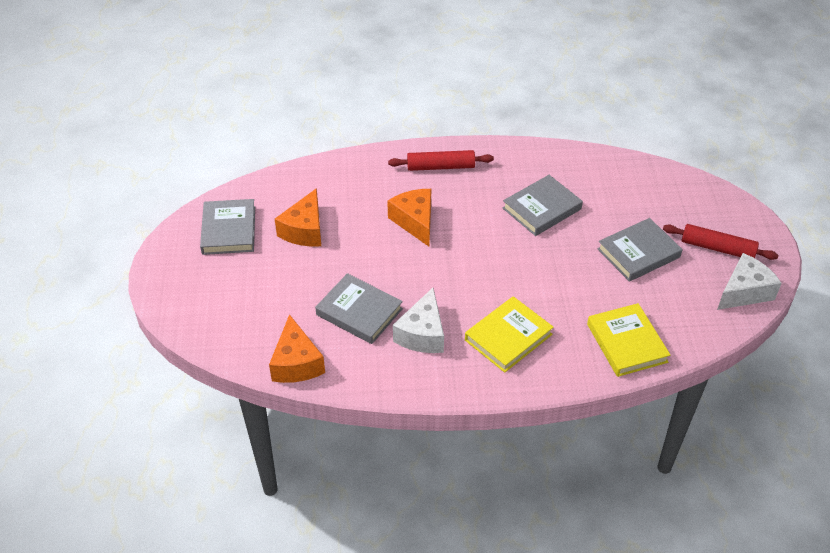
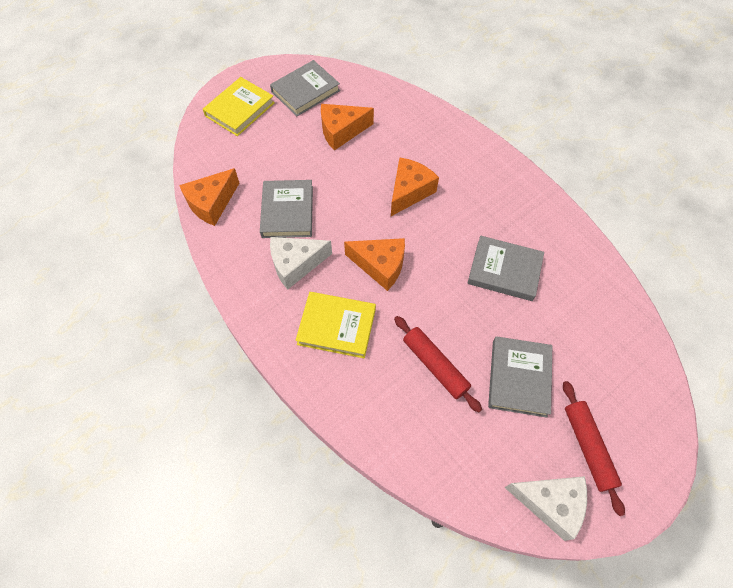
camera: 55 degrees right, 15 degrees up
(441, 167) = (486, 173): red rolling pin -> red rolling pin (435, 366)
(473, 279) = (380, 266): none -> orange cheese
(626, 343) = (399, 425): yellow book -> yellow book (240, 109)
(638, 253) = (519, 378): grey book -> grey book turned 75 degrees clockwise

